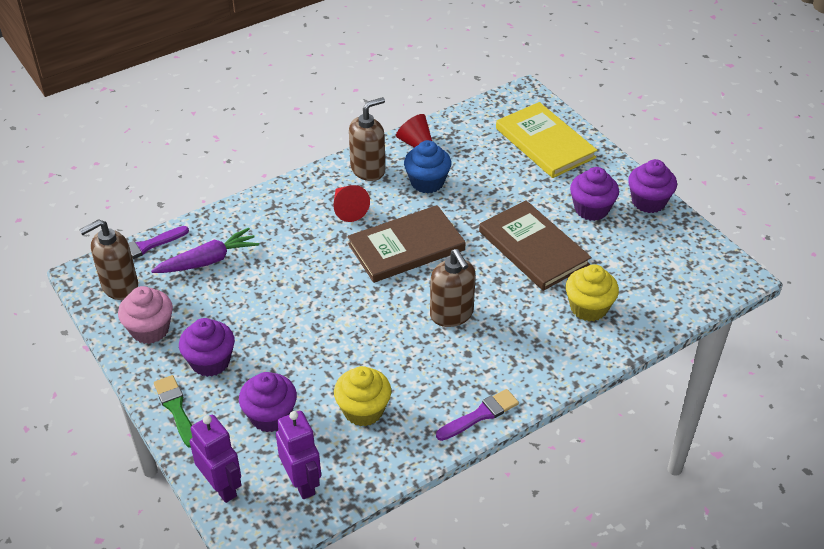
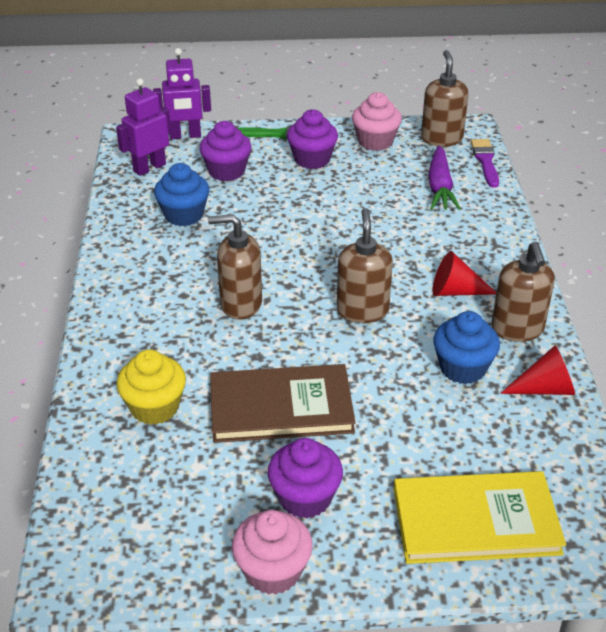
camera: 120 degrees right, 5 degrees down
(302, 482) = (149, 168): purple robot -> purple robot turned 135 degrees clockwise
(363, 410) = (184, 215): yellow cupcake -> blue cupcake
(406, 247) = (362, 310): brown book -> brown soap dispenser
(480, 415) = (110, 274): purple brush -> none
(648, 201) = (273, 571): purple cupcake -> pink cupcake

